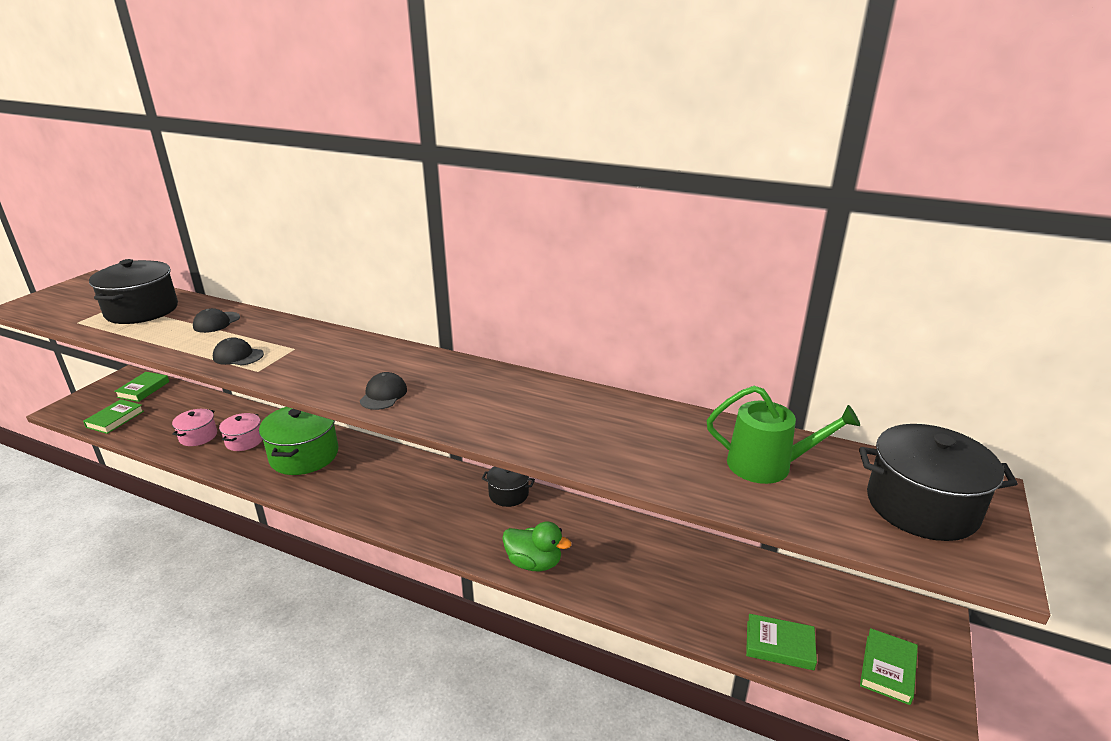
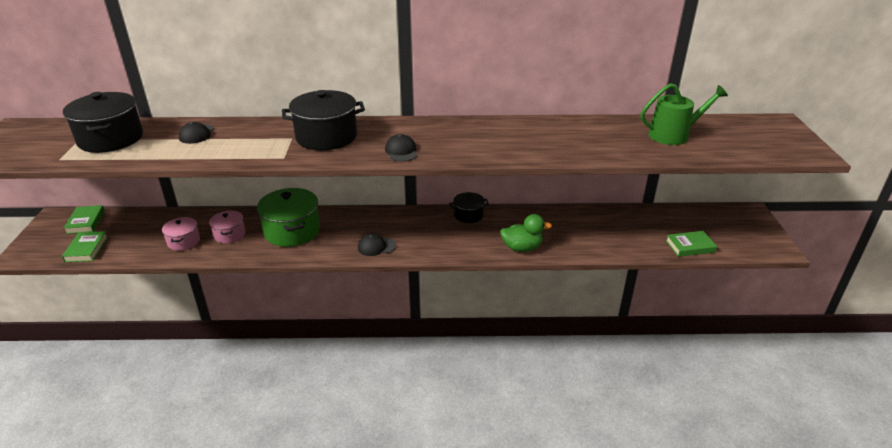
camera: 25 degrees left, 5 degrees up
(238, 356) = (252, 152): black cap -> black cap (376, 246)
(888, 669) = (747, 240): green book -> none
(921, 506) = (762, 136): black pot -> black pot (326, 137)

